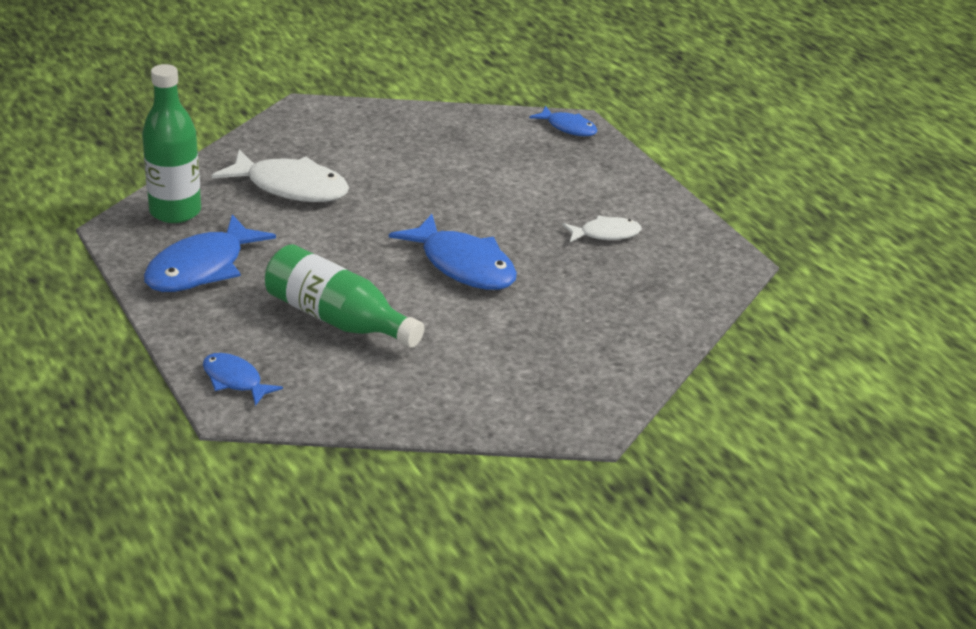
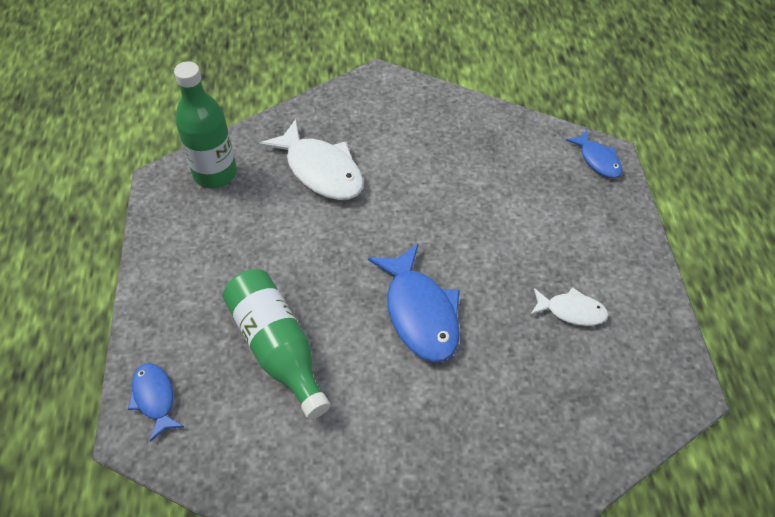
camera: 25 degrees right, 20 degrees up
(201, 268) = (200, 247): blue fish -> none

